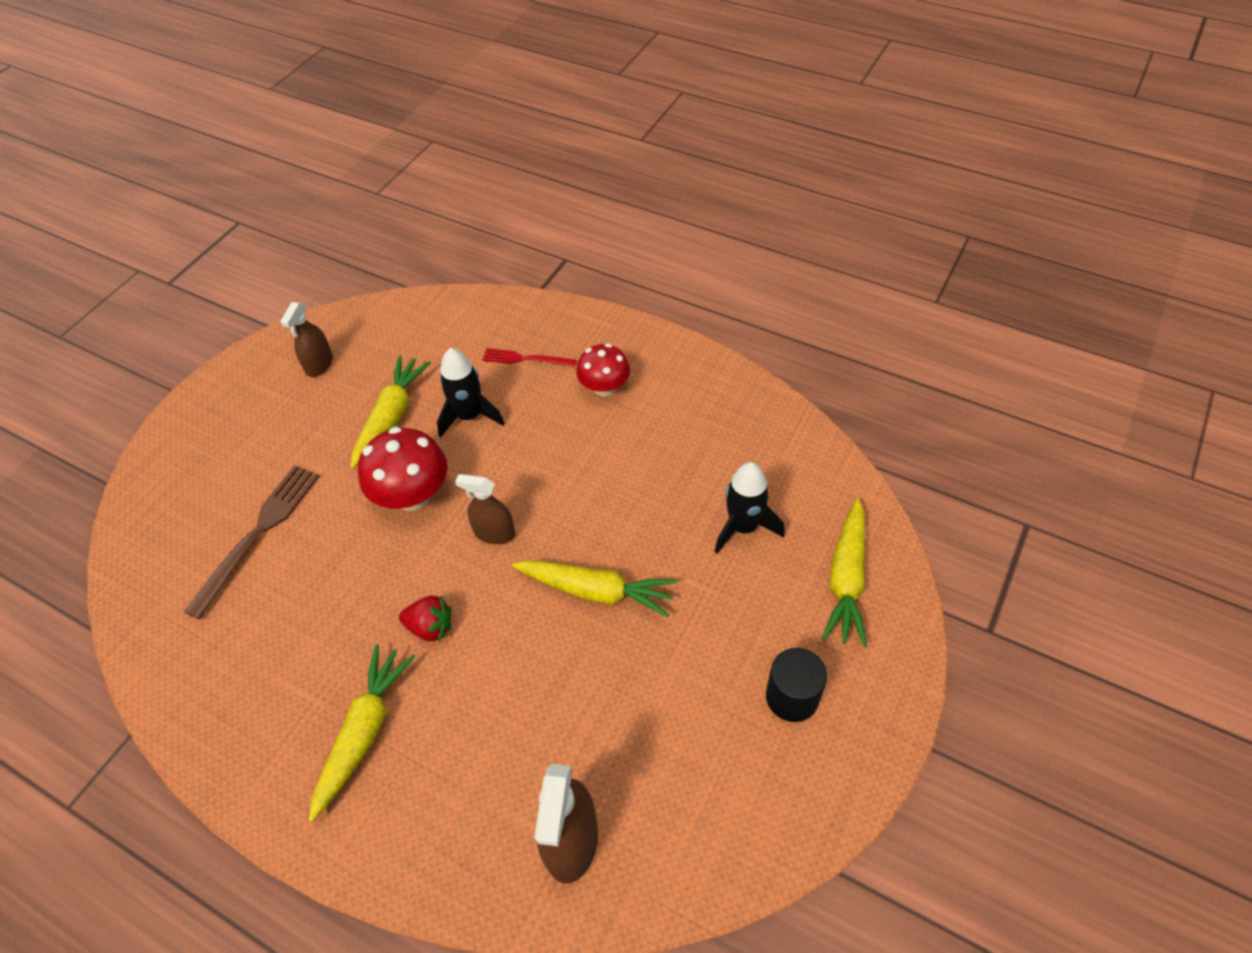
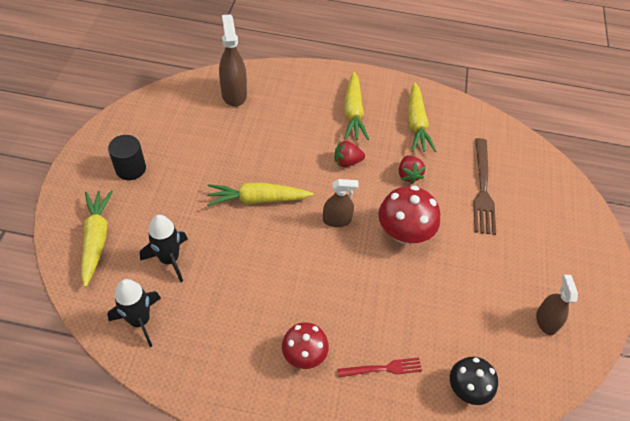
camera: 155 degrees right, 0 degrees up
(349, 581) = (408, 175): none -> red strawberry
(391, 416) = (457, 287): yellow carrot -> yellow carrot (416, 124)
(449, 327) = (467, 388): none -> black mushroom
(470, 416) = (399, 301): black rocket -> black rocket (140, 321)

